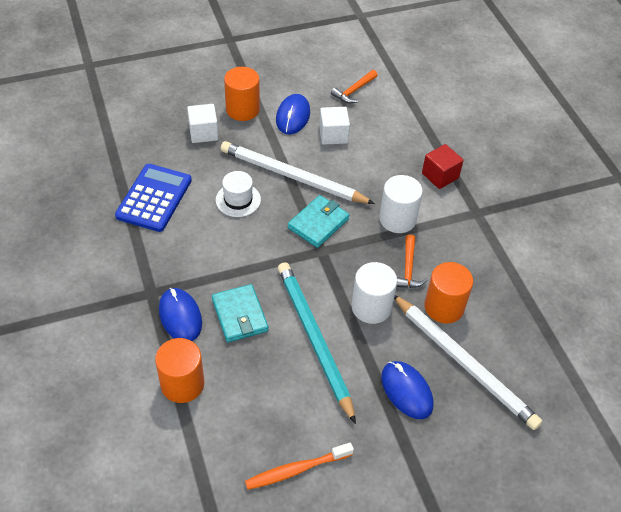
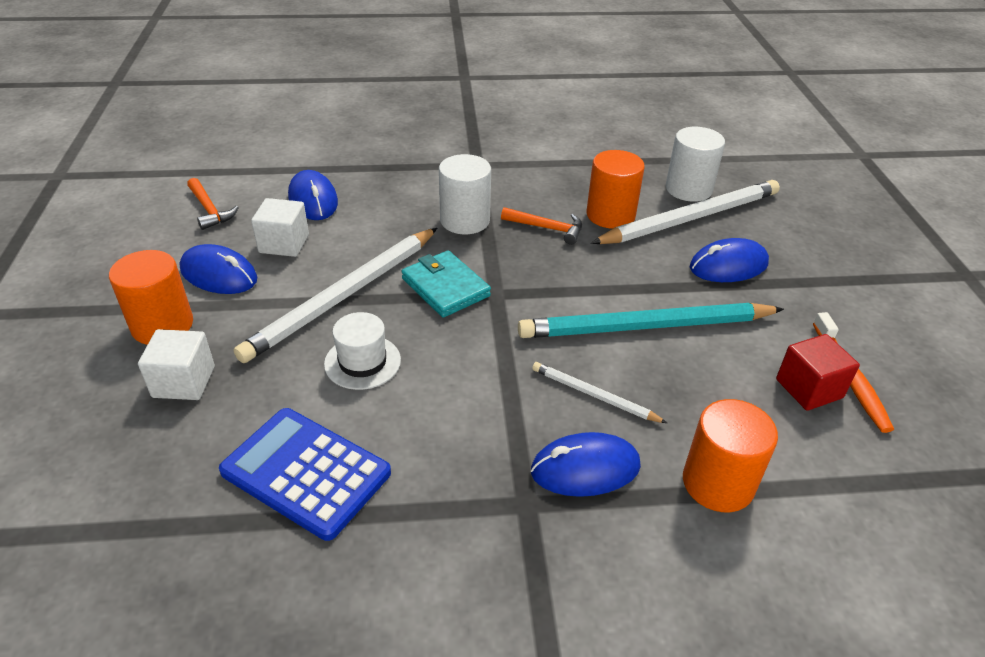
camera: 75 degrees left, 10 degrees down
(240, 315) = (594, 395): turquoise wallet -> white pencil
(371, 307) = (601, 268): white cylinder -> white cylinder (688, 189)
(386, 134) = (313, 200): none -> blue mouse
(440, 176) = (408, 176): red cube -> red cube (809, 388)

